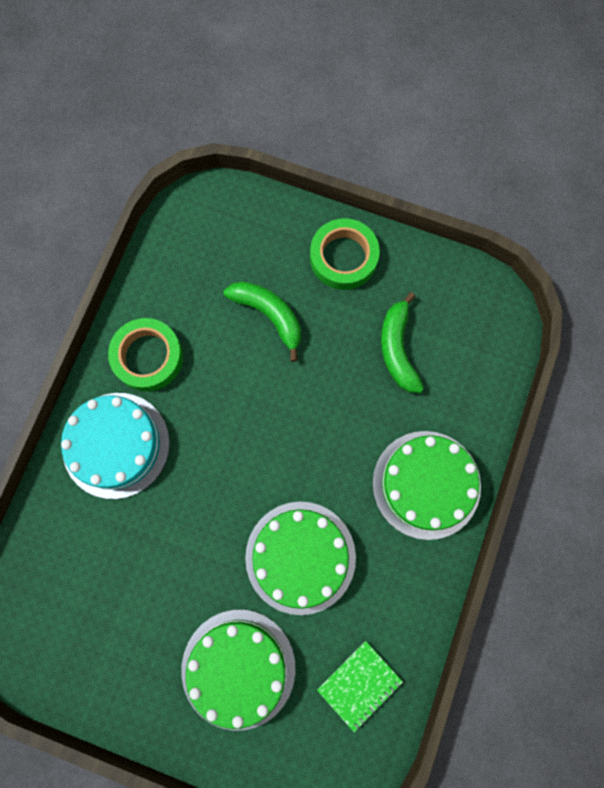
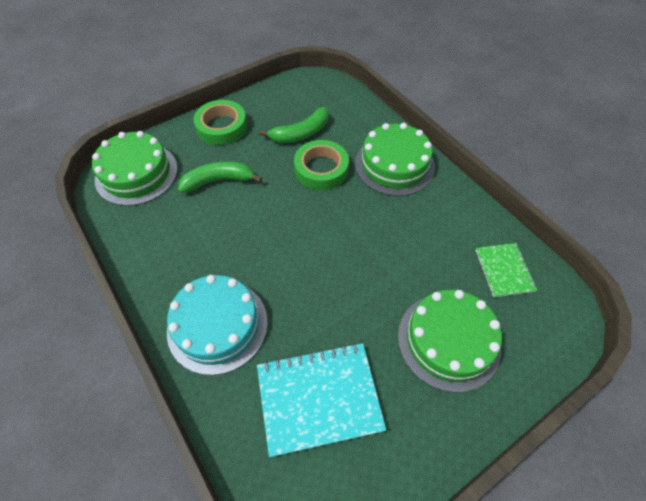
camera: 55 degrees left, 20 degrees down
(108, 582) = (319, 398): none -> turquoise notebook
(148, 357) = (175, 265): green tape -> green tape (321, 169)
(300, 557) = (392, 255): green cake -> green cake (136, 173)
(398, 349) = (301, 133): green banana -> green banana turned 60 degrees counterclockwise

